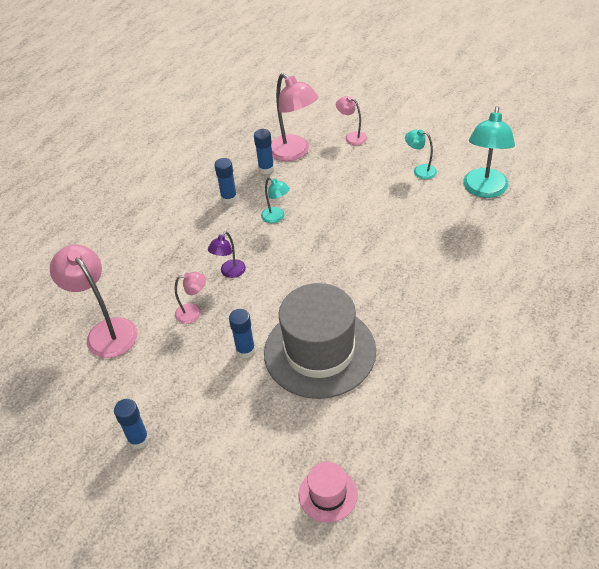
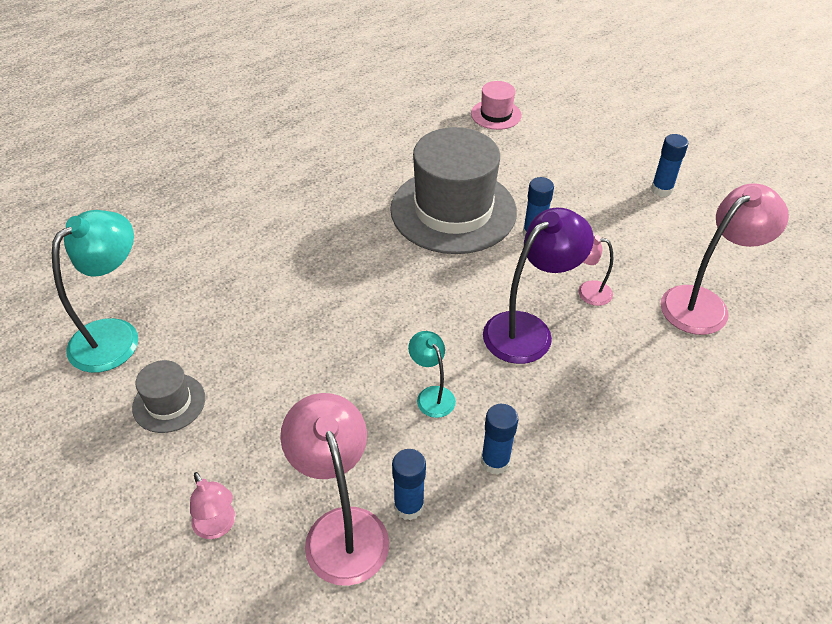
camera: 165 degrees left, 0 degrees up
(106, 331) = (704, 303): pink lamp -> pink lamp turned 105 degrees counterclockwise
(230, 272) = (528, 330): purple lamp -> purple lamp, size x1.90
(420, 171) = (169, 403): turquoise lamp -> grey hat

